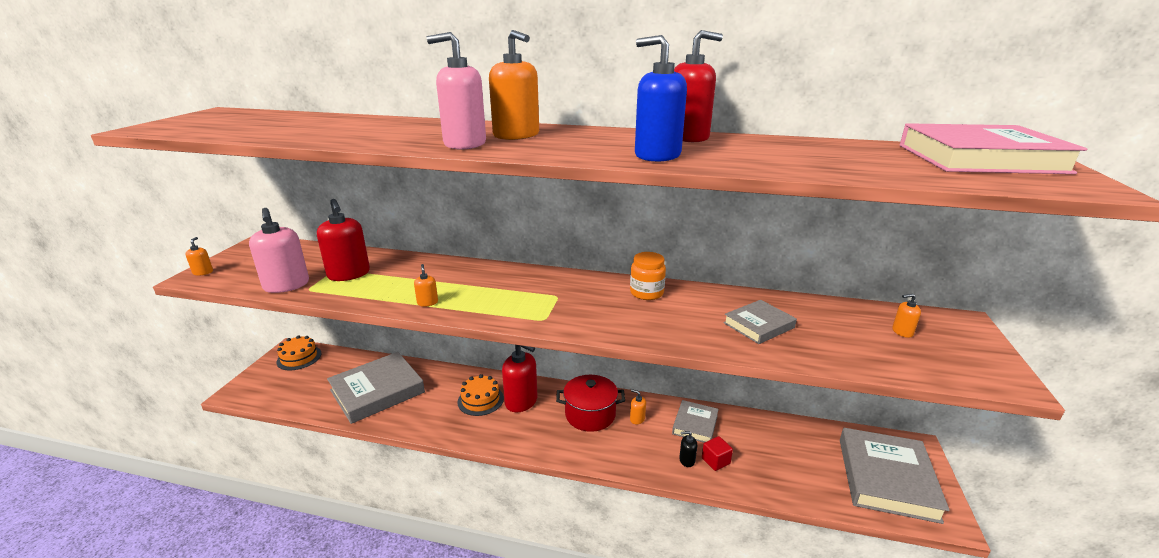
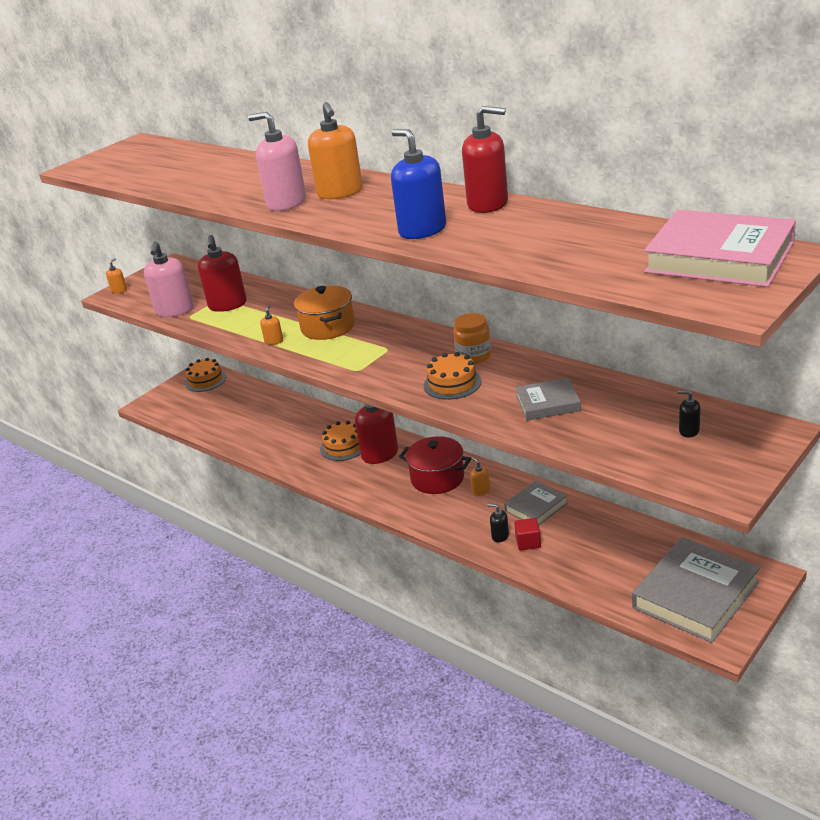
camera: 30 degrees right, 5 degrees up
(377, 391) = (258, 423): grey book -> none
(477, 283) = (328, 327): none -> orange pot
(652, 319) = (452, 383): none -> orange cake
(902, 332) = (689, 431): orange soap dispenser -> black soap dispenser

